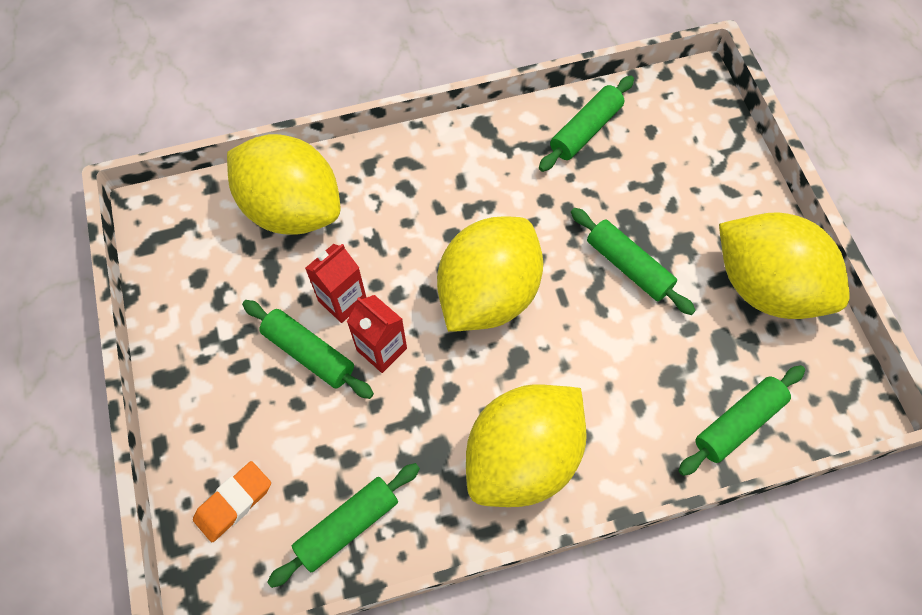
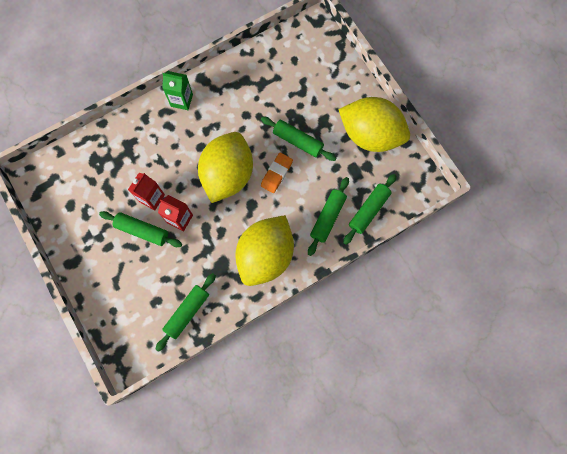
camera: 15 degrees left, 10 degrees up
(234, 502) = (127, 316): orange eraser -> orange eraser (276, 174)
(292, 209) = (109, 154): yellow lemon -> none
(440, 151) = (182, 100): none -> green carton
(585, 130) = (258, 68): green rolling pin -> green rolling pin (327, 217)

